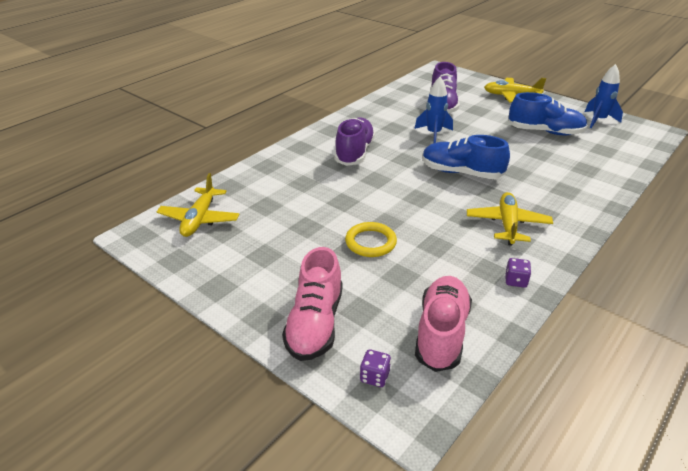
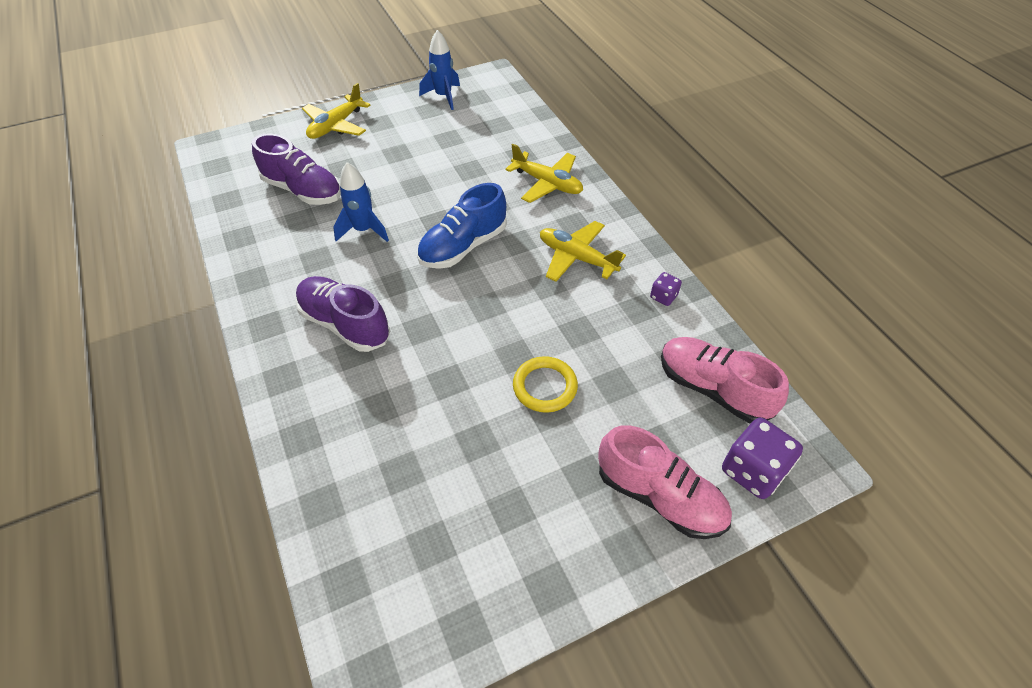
camera: 65 degrees left, 15 degrees up
(199, 219) = (382, 571): yellow plane -> yellow plane (547, 183)
(374, 376) = (753, 471): purple dice -> purple dice, size x1.92
(545, 132) = (433, 143): blue shoe -> none

